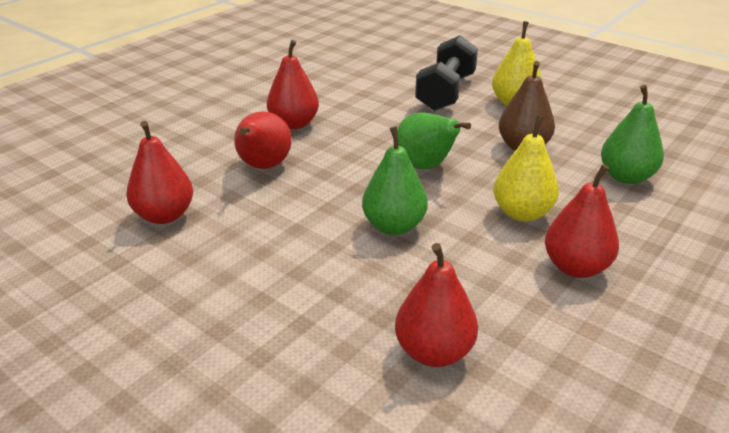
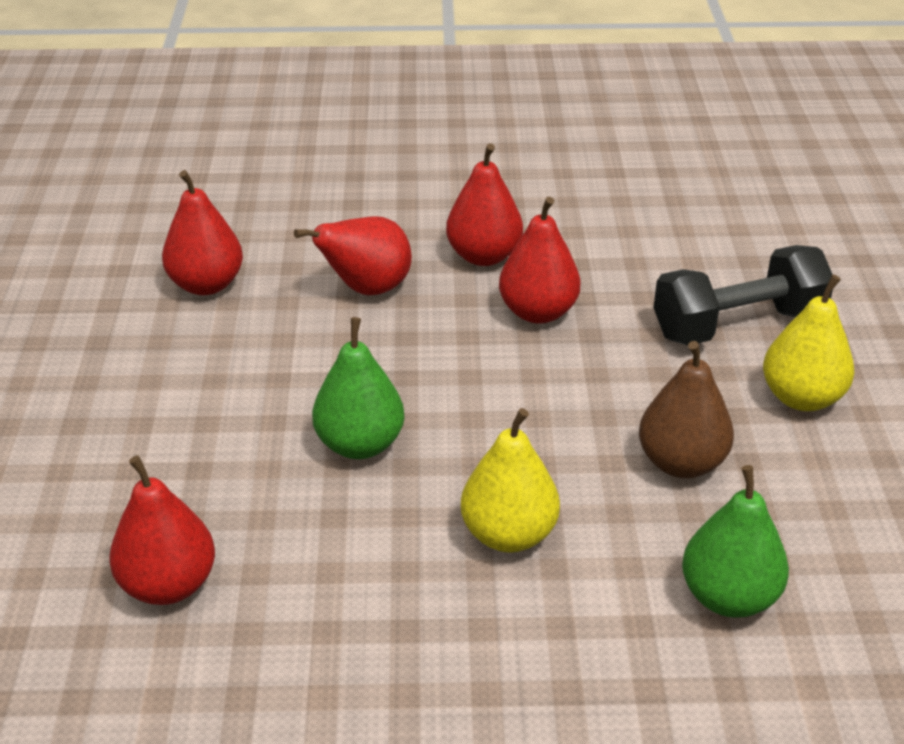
camera: 50 degrees right, 5 degrees up
(425, 167) = (518, 404): green pear -> none
(576, 267) = (438, 633): red pear -> red pear (538, 312)

